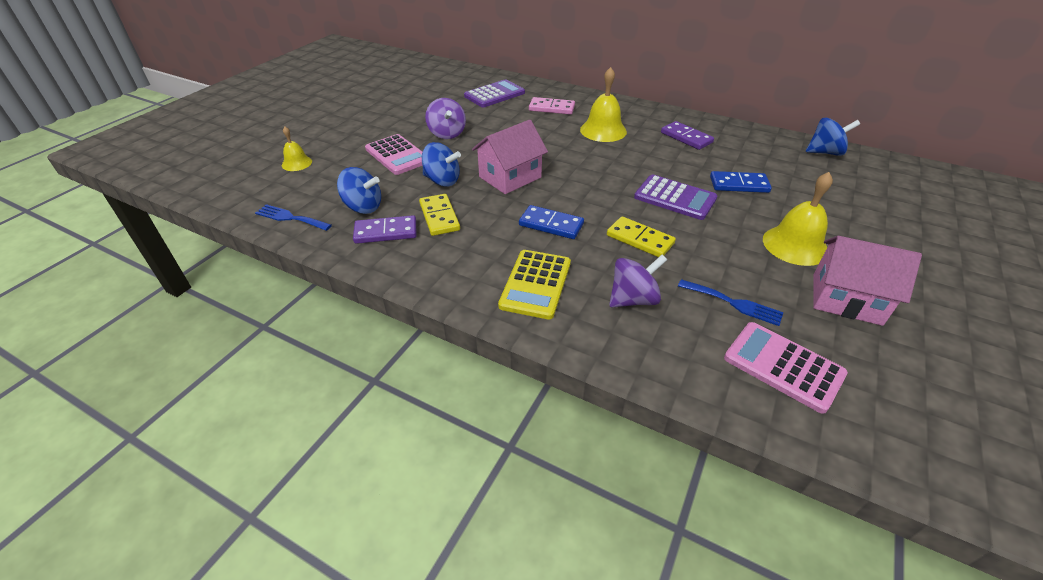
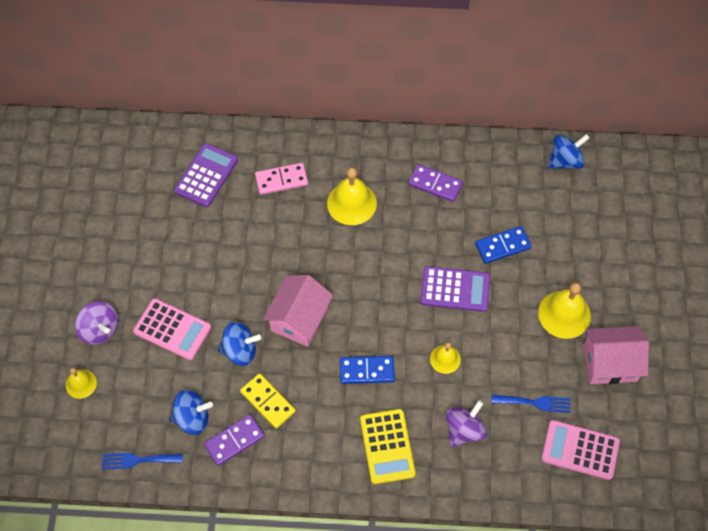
camera: 25 degrees left, 20 degrees up
(447, 134) = (199, 272): purple spinning top -> purple spinning top (100, 330)
(640, 239) = (445, 359): yellow domino -> yellow bell

